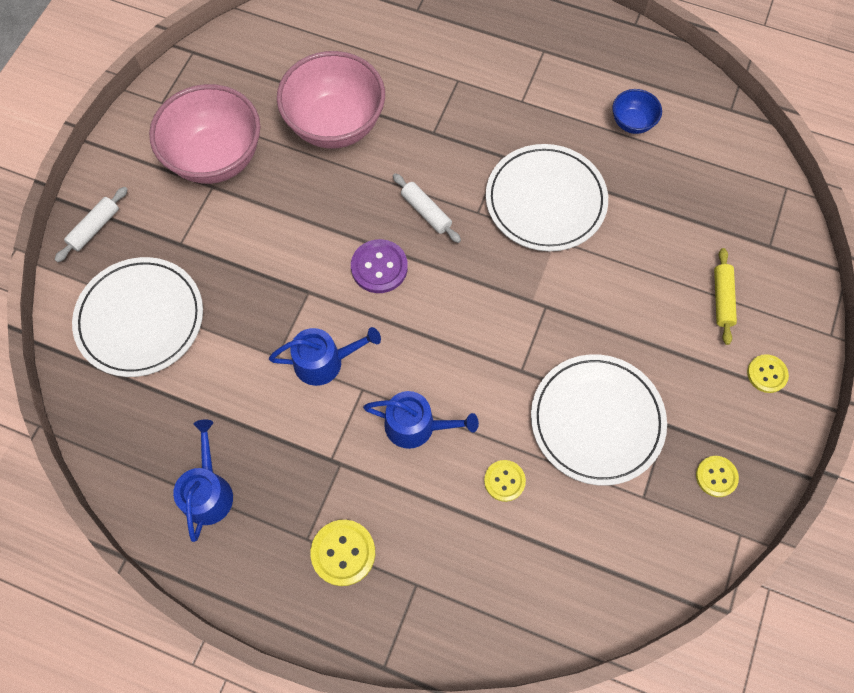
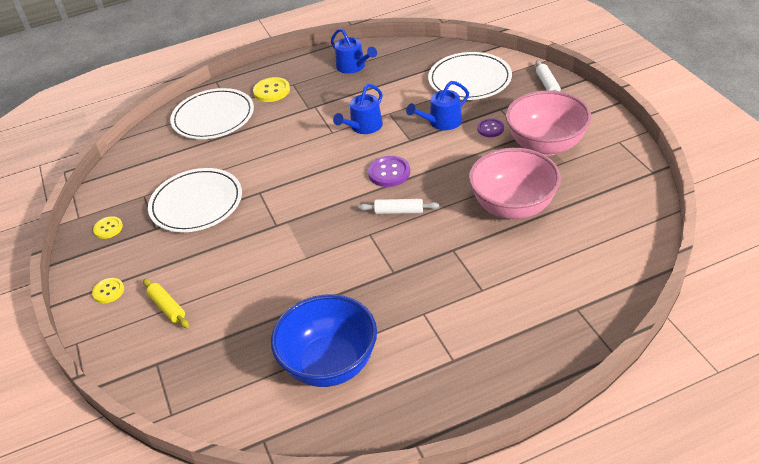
camera: 140 degrees right, 25 degrees down
(226, 227) = (490, 129): none -> purple button
(416, 425) = (289, 140): blue watering can -> blue watering can (442, 122)
(504, 481) = (223, 154): yellow button -> none
(545, 200) = (336, 271): white plate -> white plate (213, 117)
(632, 123) = (330, 364): blue bowl -> blue bowl, size x2.13

